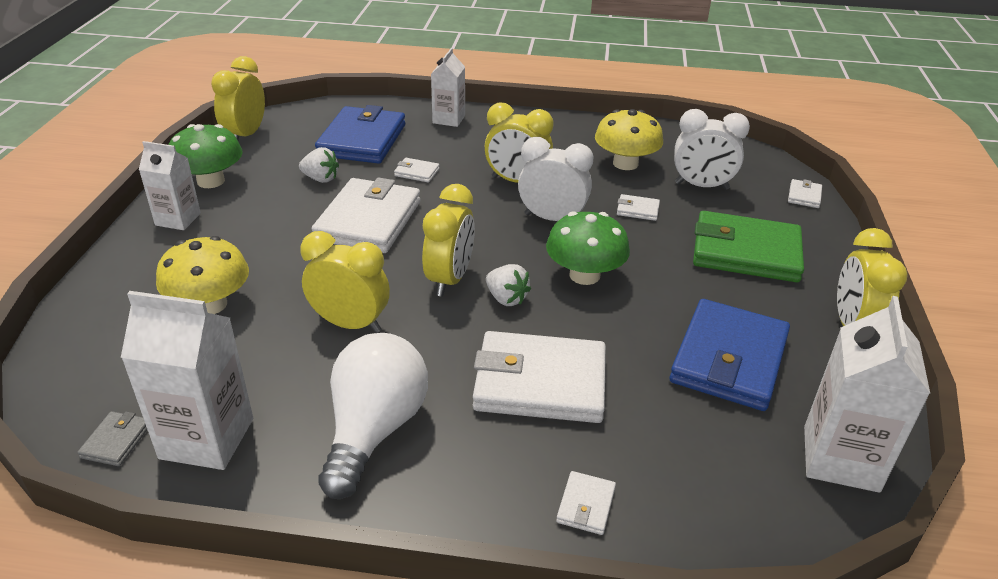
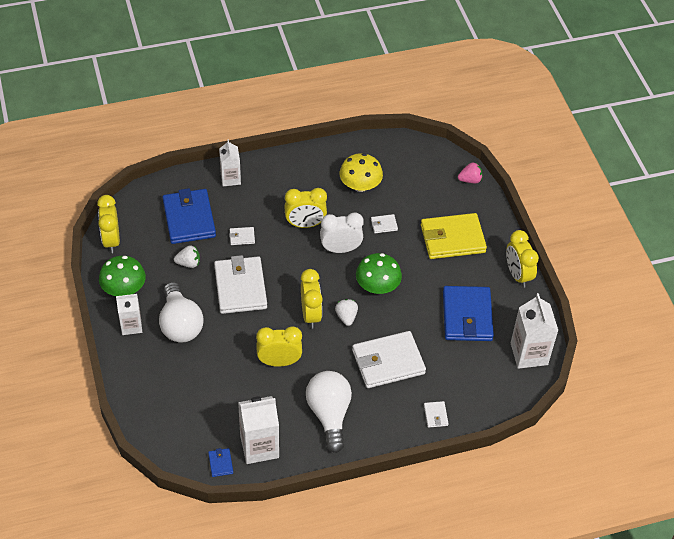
camera: 25 degrees left, 15 degrees up
(116, 441) = (220, 463): grey wallet -> blue wallet
(210, 304) = (200, 376): yellow mushroom -> none
(245, 236) = (180, 324): none -> white light bulb
(506, 298) = (346, 317): white strawberry -> white strawberry turned 120 degrees counterclockwise
(701, 186) = (411, 191): white clock -> none
(746, 252) = (452, 239): green wallet -> yellow wallet
(804, 196) = (470, 180): white wallet -> pink strawberry

